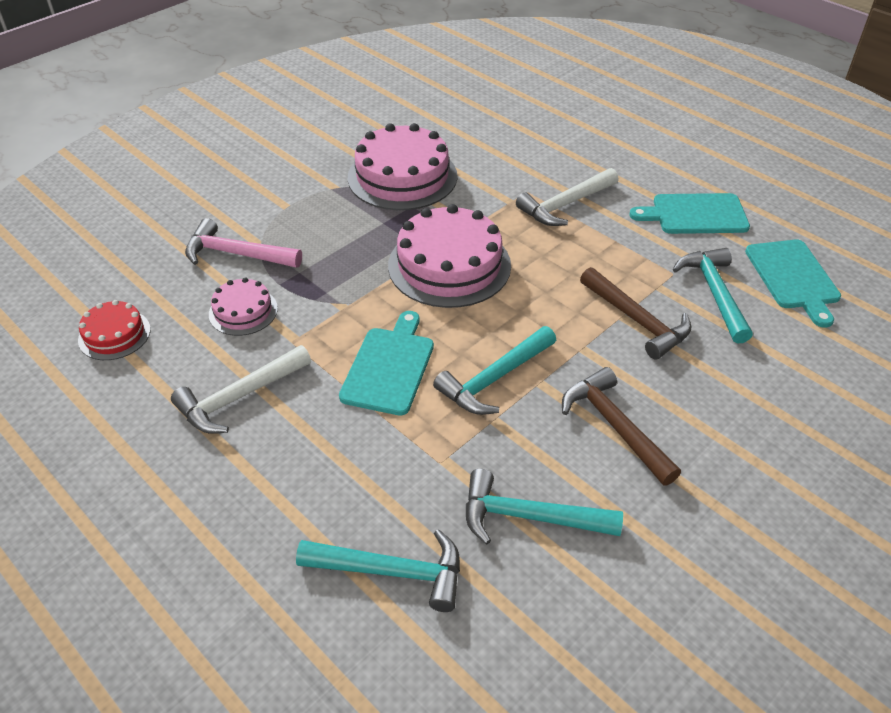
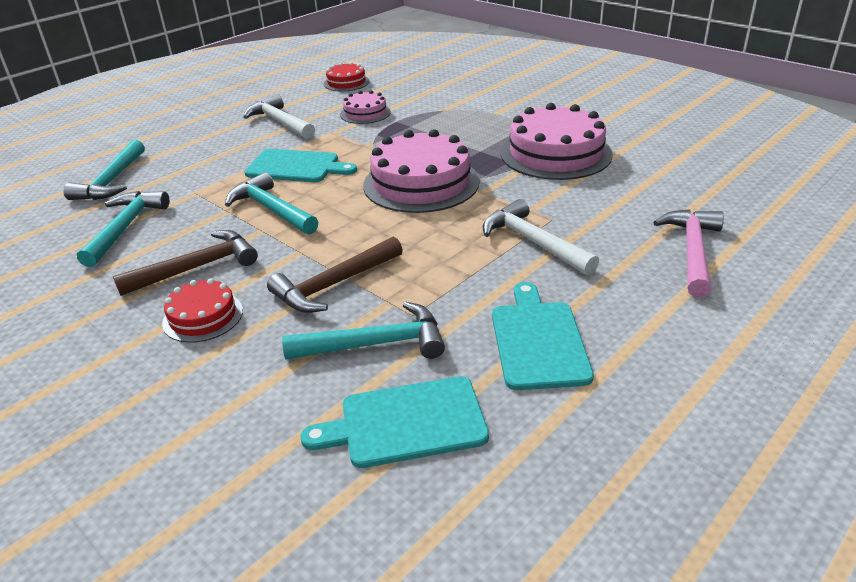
camera: 90 degrees right, 10 degrees down
(236, 254) = (430, 104): pink hammer -> pink hammer (692, 251)
(696, 406) = (203, 316): none -> red cake

